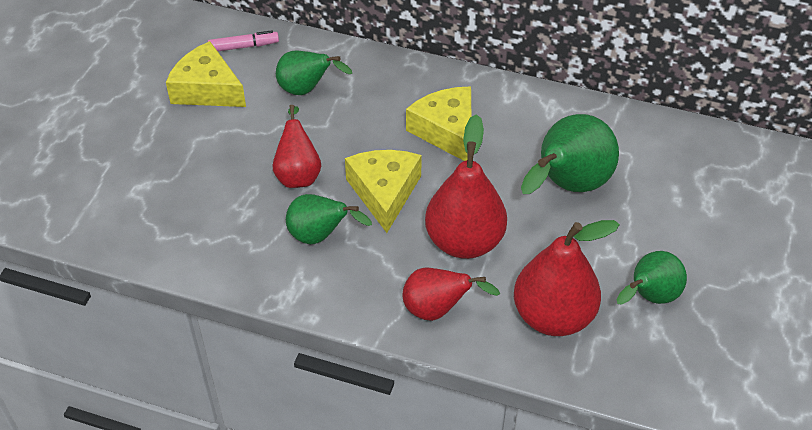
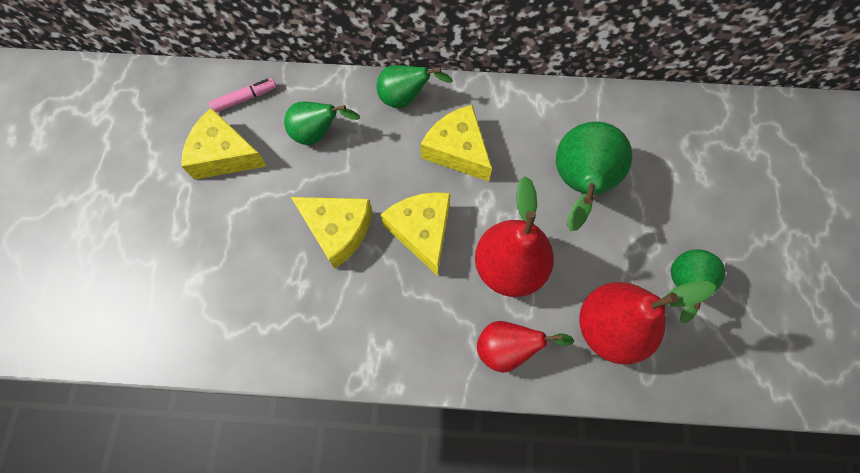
camera: 15 degrees left, 20 degrees up
(298, 174) = (337, 230): red pear -> yellow cheese
(320, 236) = (378, 295): green pear -> green pear (405, 99)

